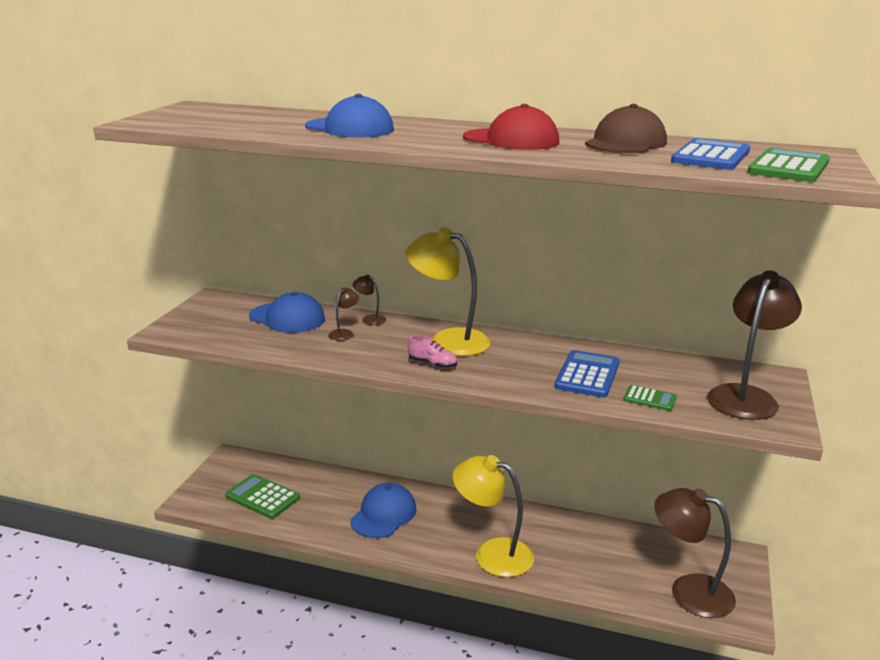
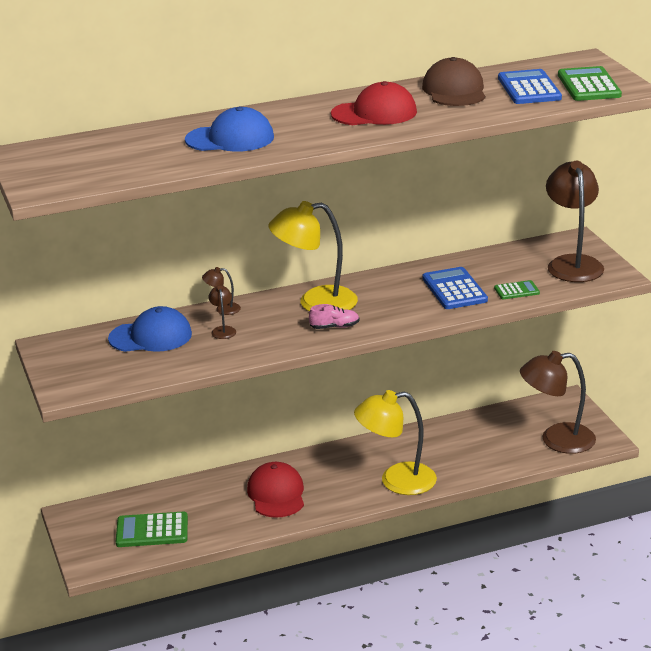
camera: 35 degrees left, 5 degrees up
(383, 514) = (276, 494): blue cap -> red cap

